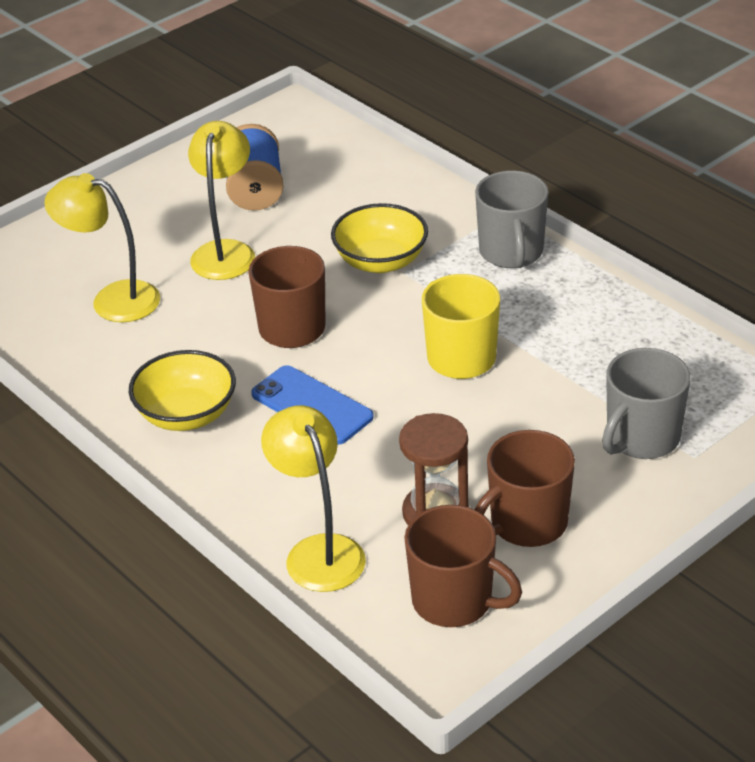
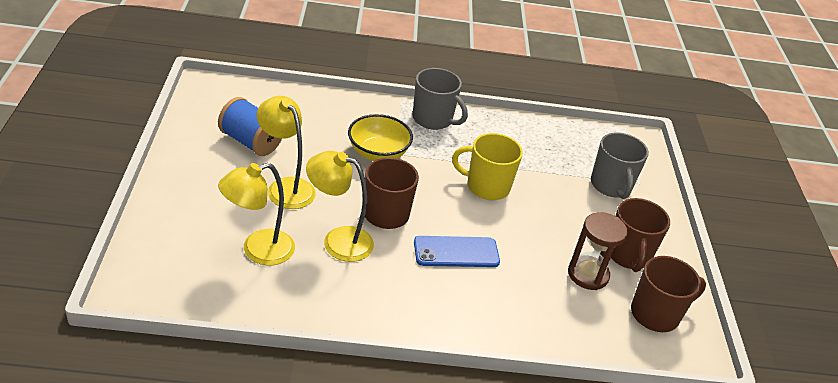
camera: 55 degrees left, 0 degrees up
(186, 415) = (400, 296): yellow bowl -> none
(318, 551) = (569, 330): yellow lamp -> yellow lamp (338, 240)

